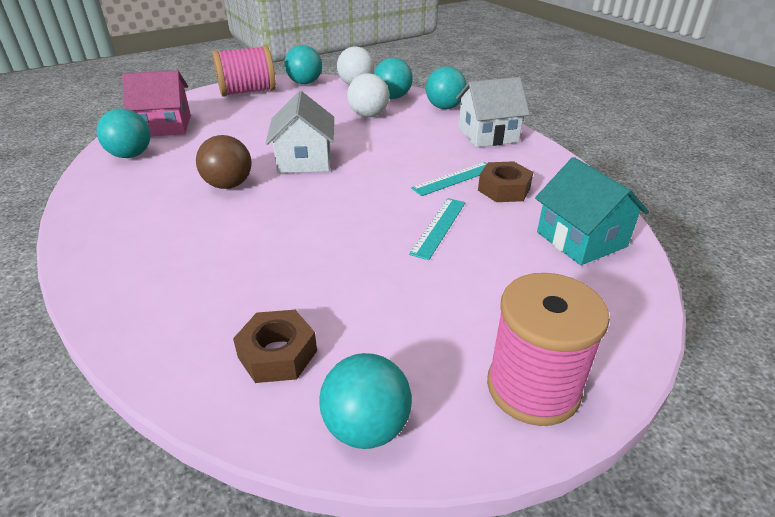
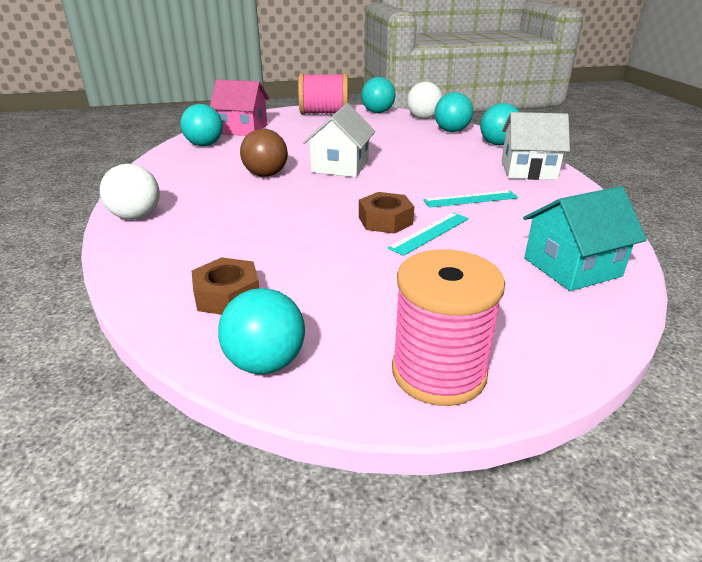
camera: 20 degrees right, 5 degrees down
(368, 115) = (419, 141): white ball -> white ball (136, 217)
(504, 189) = (515, 214): brown nut -> brown nut (385, 220)
(581, 239) = (572, 267): turquoise house -> turquoise house turned 75 degrees clockwise

